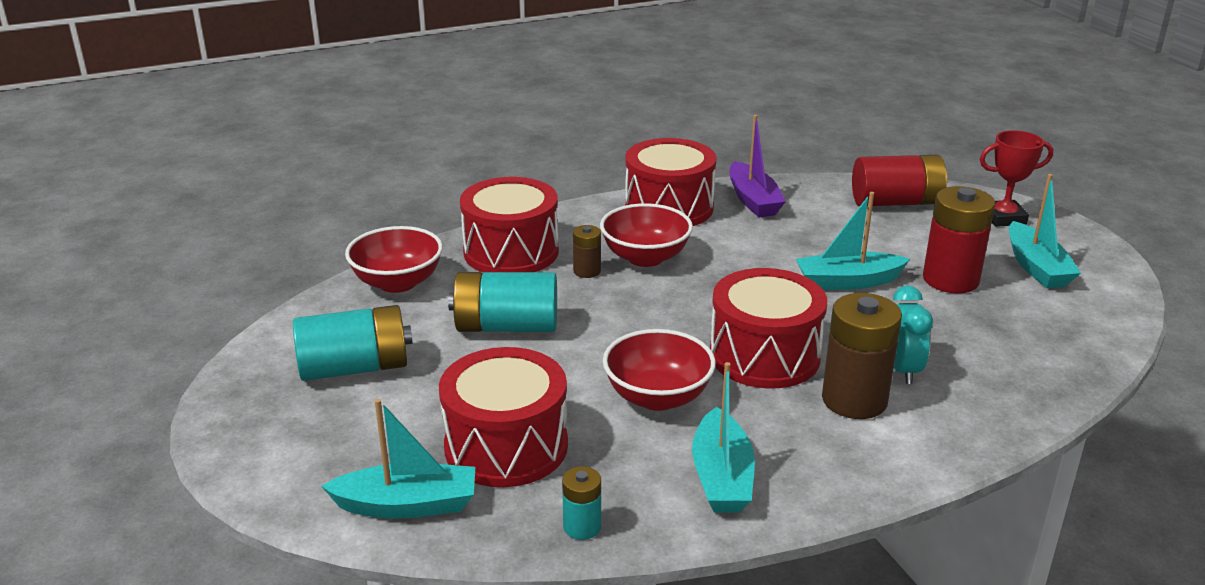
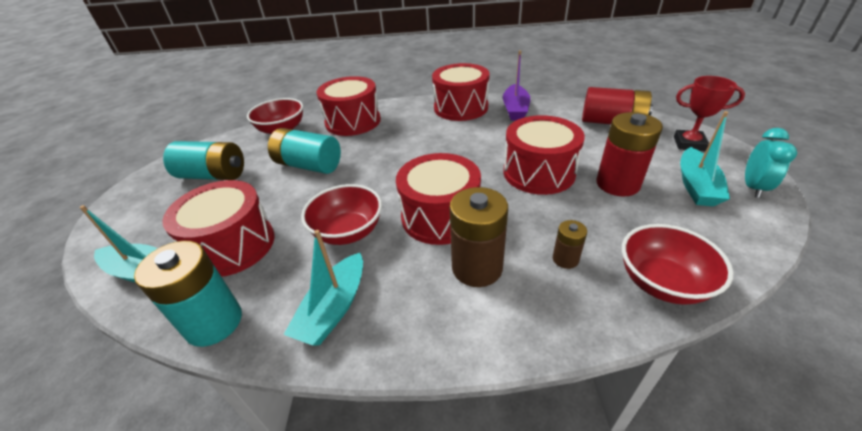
camera: 25 degrees right, 10 degrees up
(582, 527) = (214, 322): turquoise battery -> turquoise battery, size x1.97
(587, 271) = (382, 139): brown battery -> brown battery (565, 259)
(645, 257) = (422, 136): red bowl -> red bowl (662, 283)
(848, 282) = (538, 172): turquoise boat -> red drum
(903, 370) = (532, 250): turquoise clock -> turquoise clock (753, 187)

